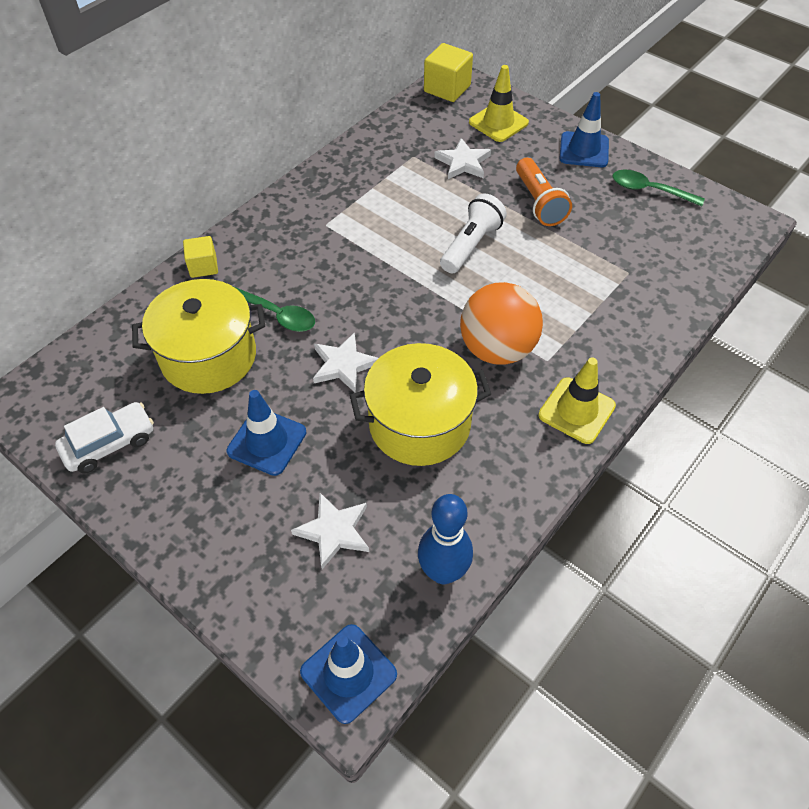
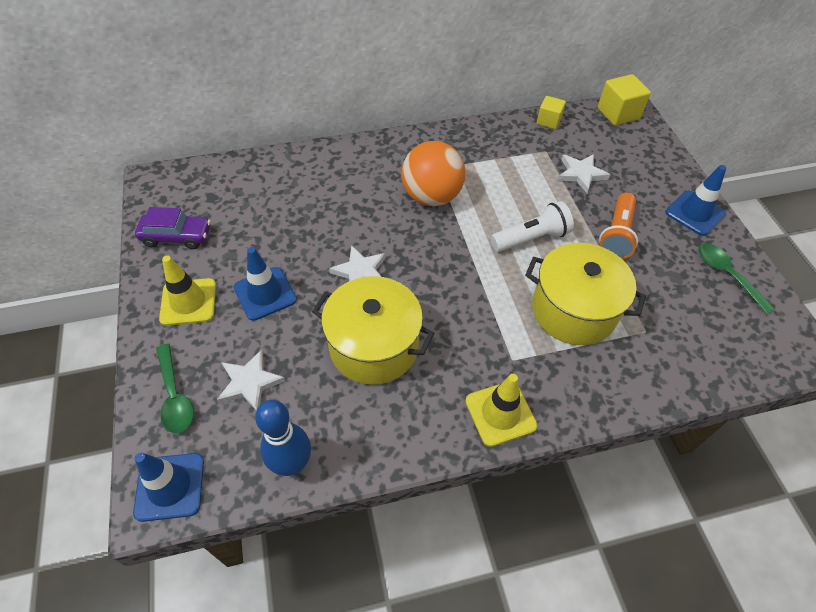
camera: 35 degrees right, 0 degrees up
(109, 444) = (177, 236): white car -> purple car
(203, 266) = (332, 155): yellow cube -> yellow cube (548, 121)
(208, 356) = (282, 215): yellow pot -> yellow pot (573, 310)
(277, 314) = (349, 212): green spoon -> green spoon (175, 396)
(497, 349) = (480, 327): orange ball -> orange ball (431, 196)
(498, 123) = (638, 157): yellow traffic cone -> yellow traffic cone (188, 302)

